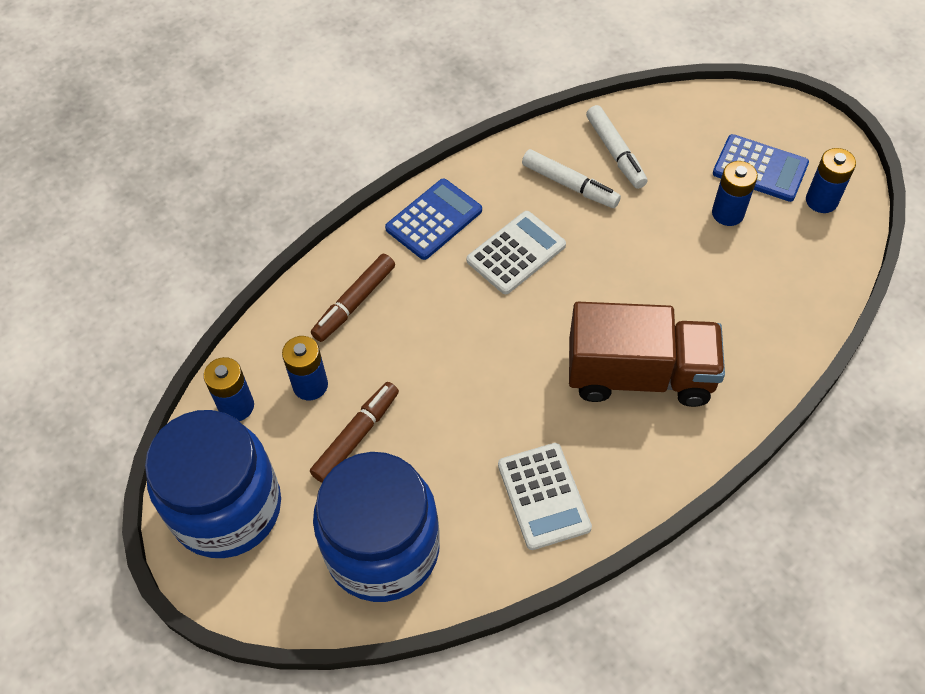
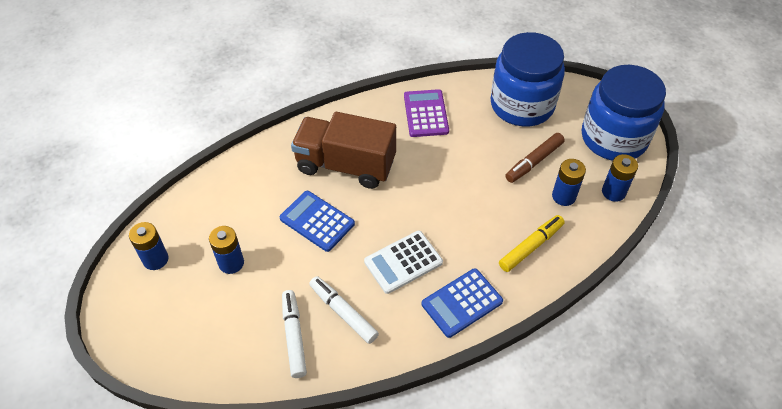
camera: 170 degrees left, 5 degrees down
(354, 303) = (531, 246): brown marker -> yellow marker
(543, 496) = (426, 113): white calculator -> purple calculator
(760, 169) = (185, 296): blue calculator -> blue calculator (317, 221)

